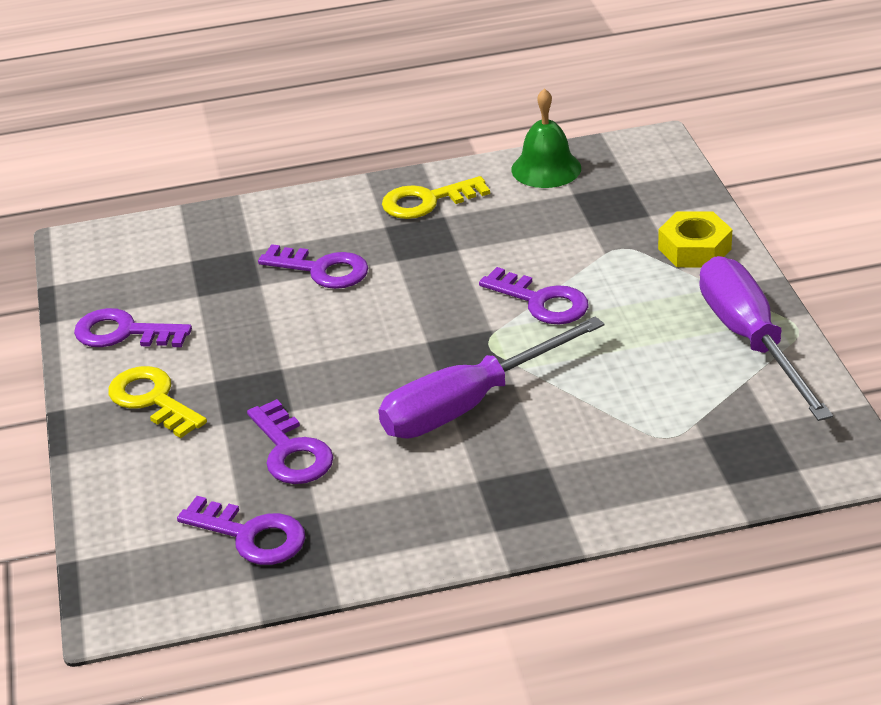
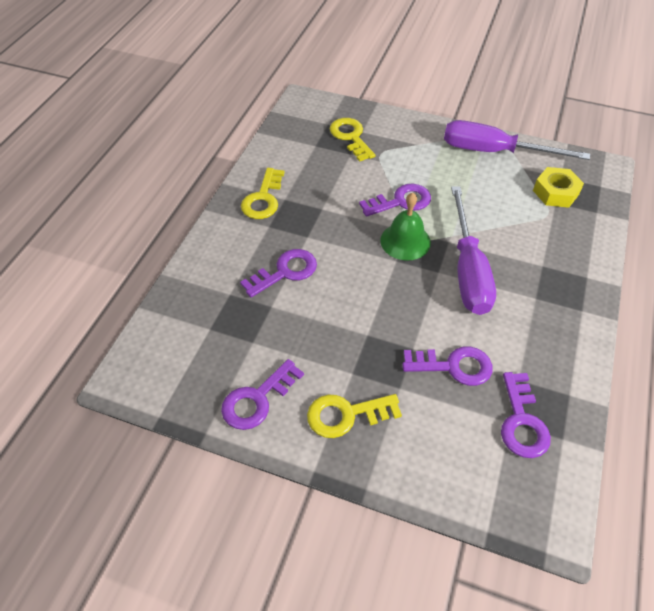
camera: 60 degrees left, 15 degrees up
(251, 535) = (522, 422): purple key -> purple key turned 120 degrees clockwise
(546, 168) = (282, 143): green bell -> green bell (405, 241)
(625, 211) = (351, 137): none -> yellow key
(694, 249) = (405, 132): yellow nut -> yellow nut (555, 192)

